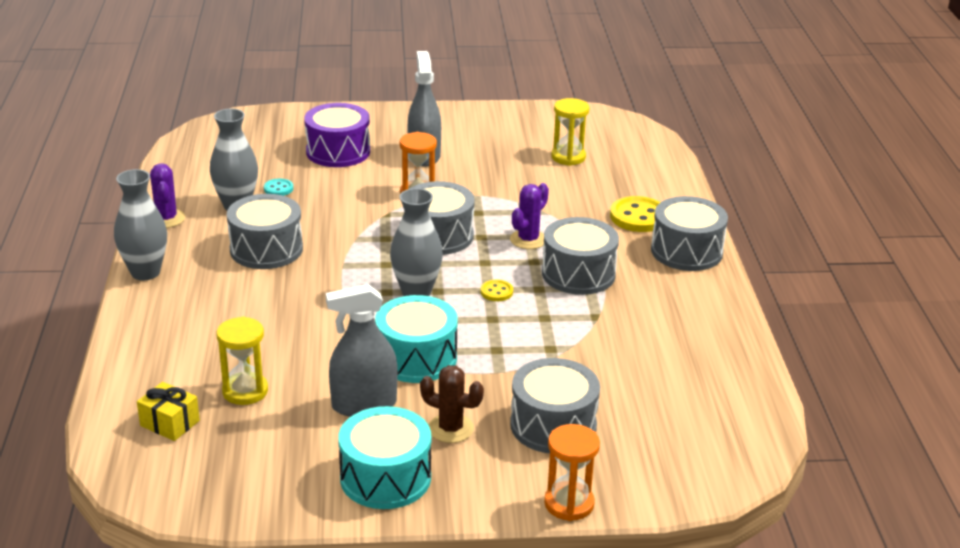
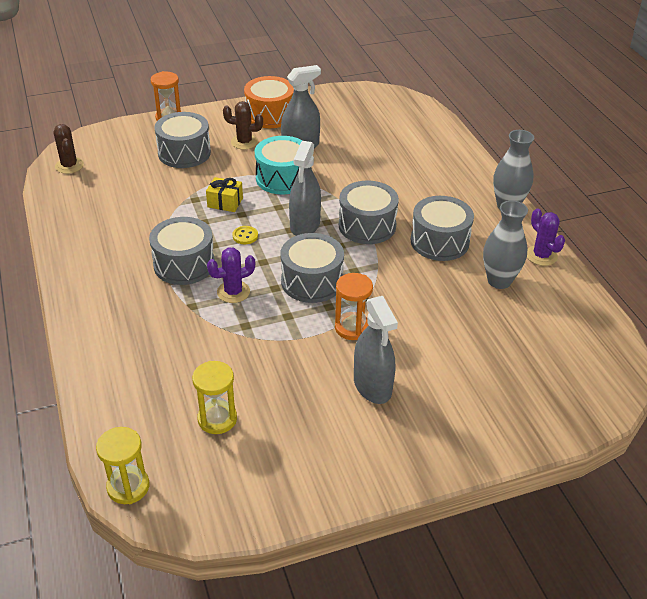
camera: 165 degrees right, 10 degrees up
(170, 423) = (401, 121): yellow gift -> yellow gift (225, 202)
(245, 391) = (374, 143): yellow hourglass -> yellow hourglass (128, 487)
(278, 189) = (480, 308): turquoise button -> none
(338, 151) = (462, 372): purple drum -> none
(385, 477) = (270, 115): turquoise drum -> orange drum
(416, 292) = (305, 225): grey vase -> grey spray bottle
(528, 240) = (233, 292): purple cactus -> purple cactus turned 45 degrees clockwise
(638, 217) = (135, 340): yellow button -> none
(686, 251) = (91, 306): grey drum -> grey drum (367, 226)
(739, 433) = (69, 166): none -> brown cactus

